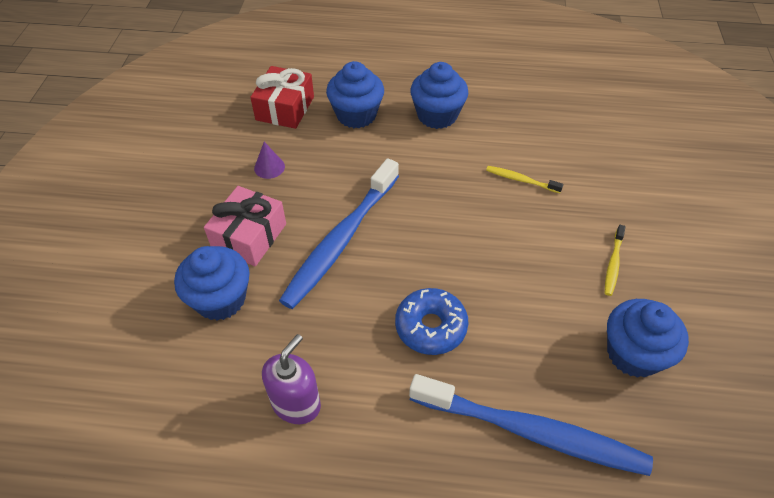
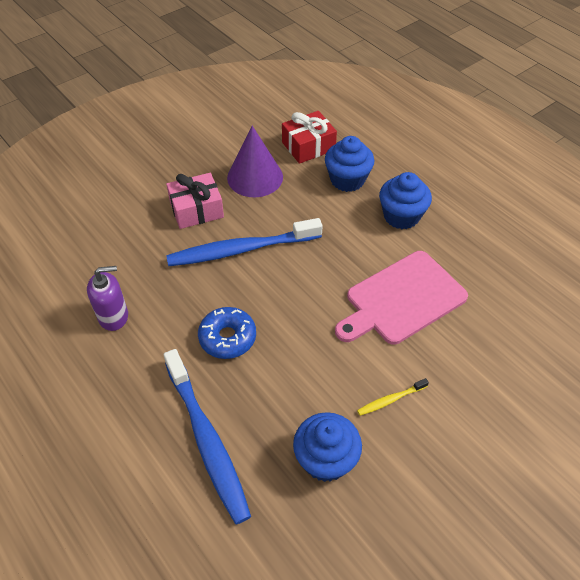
camera: 45 degrees right, 0 degrees up
(220, 299) = (143, 233): blue cupcake -> none
(269, 167) = (255, 177): purple cone -> purple cone, size x2.28
(521, 180) = (402, 299): yellow toothbrush -> pink cutting board

